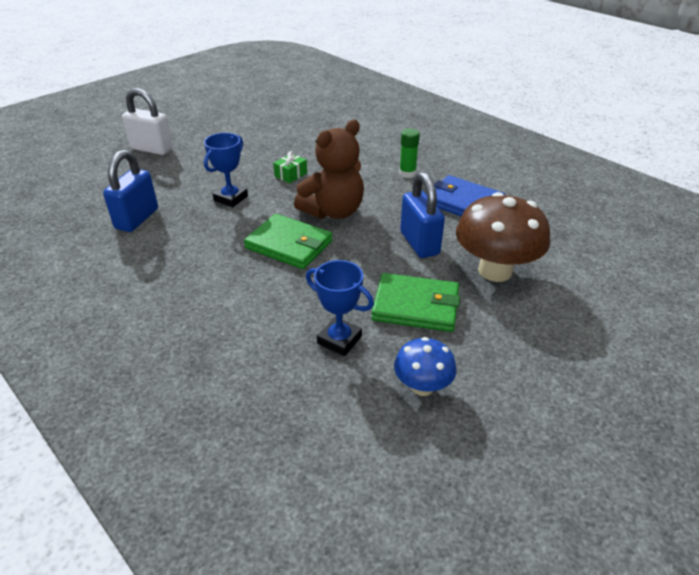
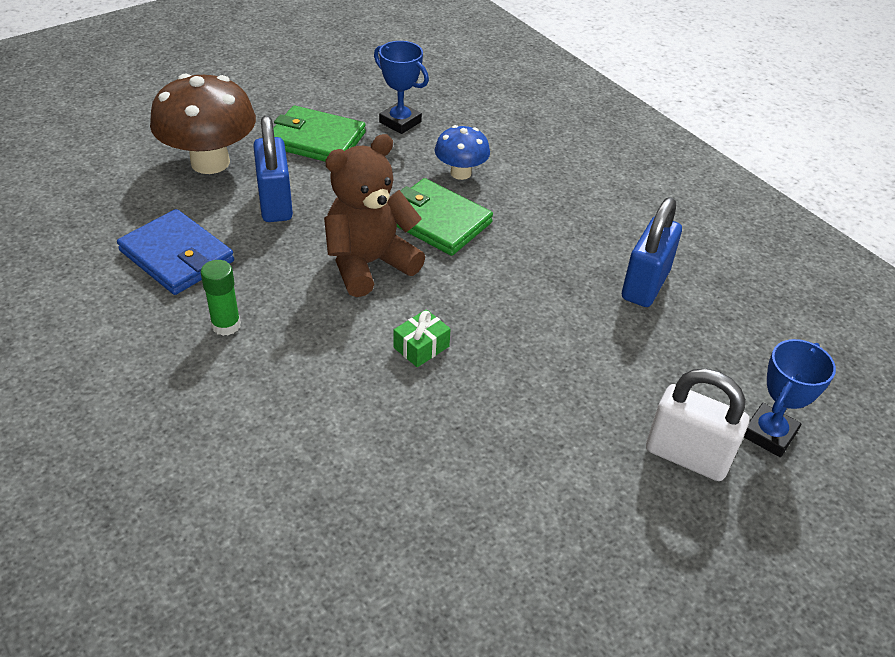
camera: 175 degrees left, 5 degrees up
(230, 198) = (517, 307): blue trophy -> blue trophy (769, 434)
(422, 386) = (341, 85): blue mushroom -> blue mushroom (460, 173)

